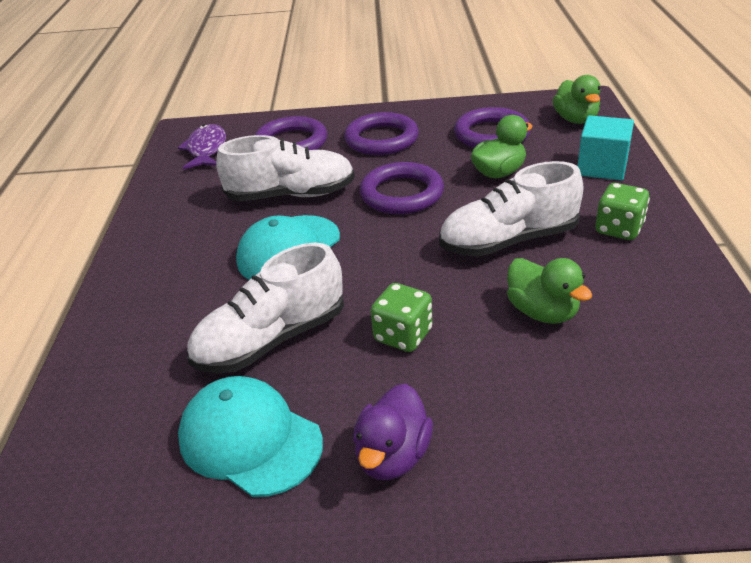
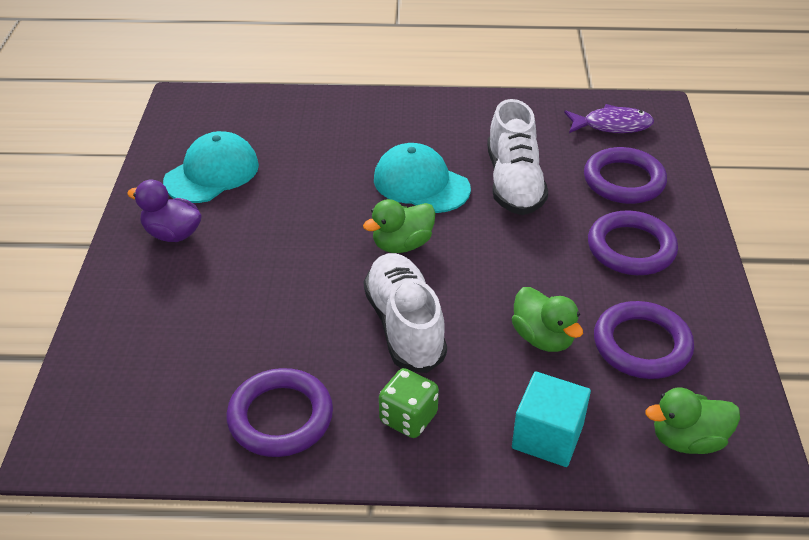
camera: 90 degrees right, 5 degrees up
(271, 340) = (305, 178): white shoe -> none
(402, 194) = (506, 257): purple ring -> purple ring (280, 417)
(403, 335) = (288, 245): green dice -> none
(542, 312) = (291, 332): green duck -> green duck (402, 244)

